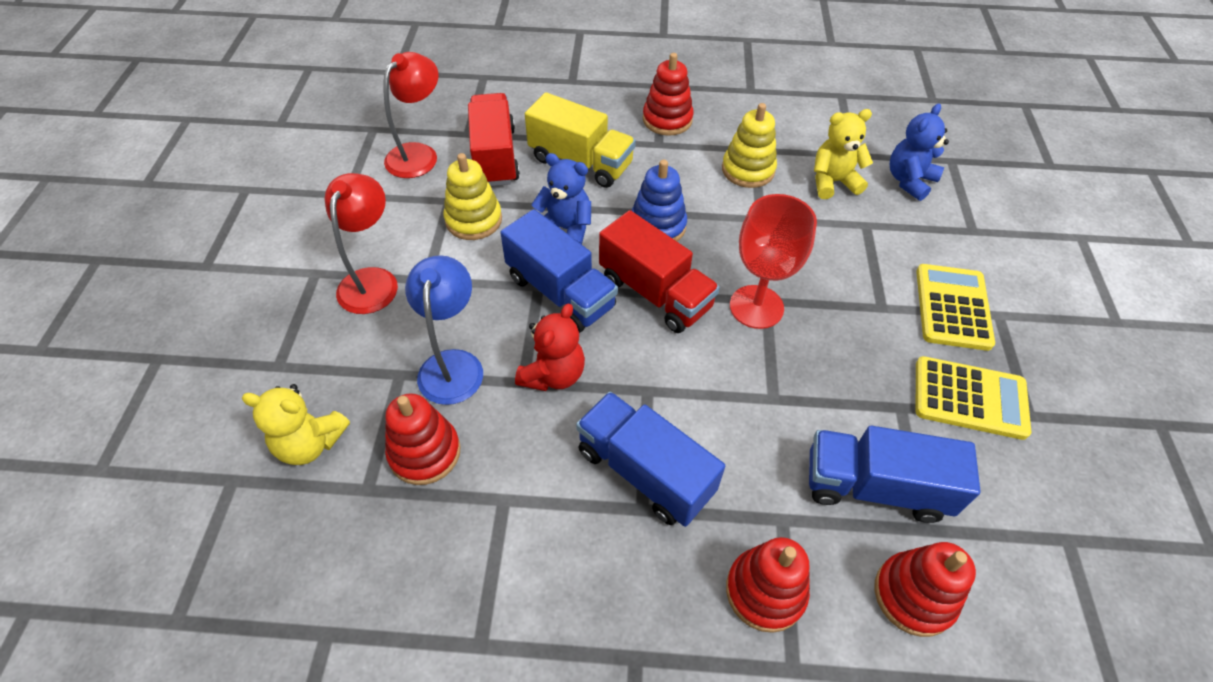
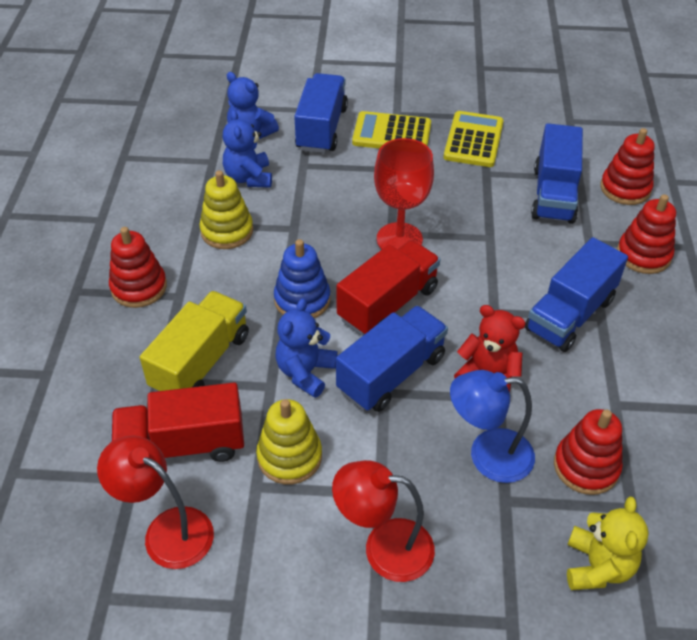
camera: 90 degrees left, 5 degrees down
(833, 182) = (249, 178): yellow teddy bear -> blue teddy bear
(938, 240) = (321, 129): none -> blue truck

